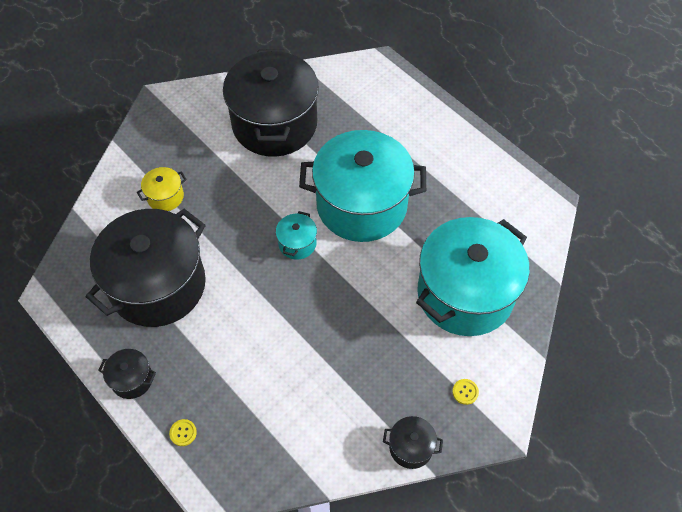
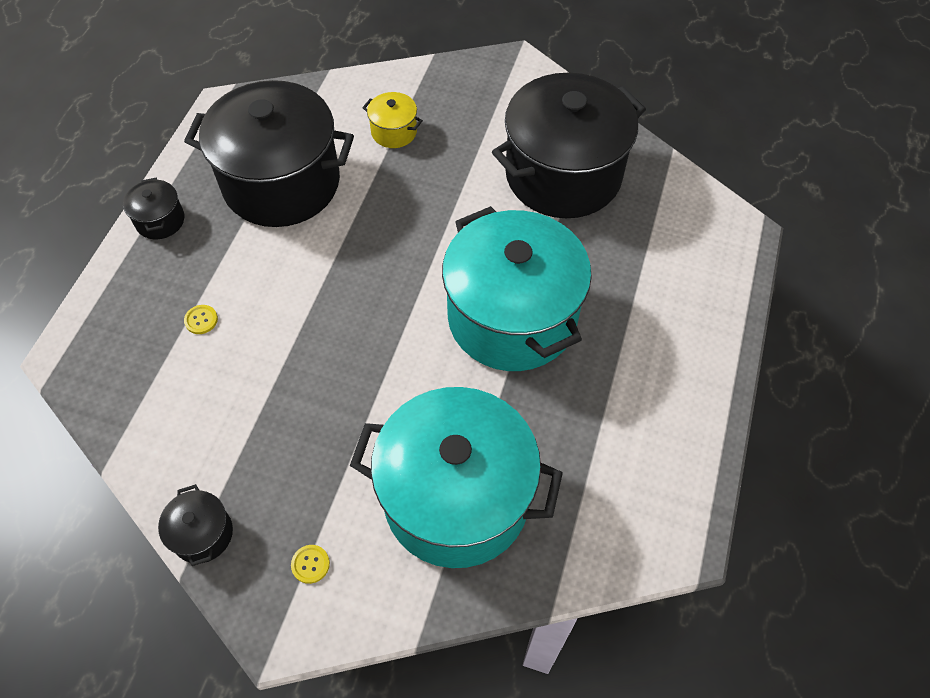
camera: 60 degrees right, 0 degrees up
(183, 433) = (119, 295): yellow button -> yellow button (201, 320)
(297, 243) = (413, 279): turquoise pot -> none

